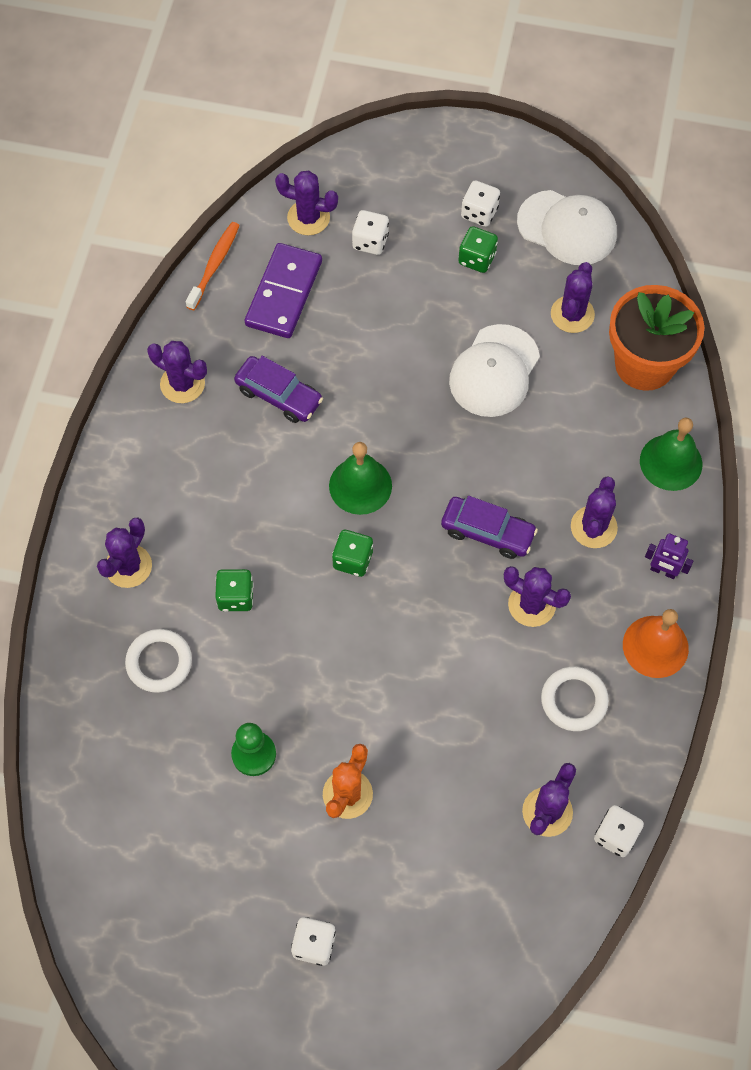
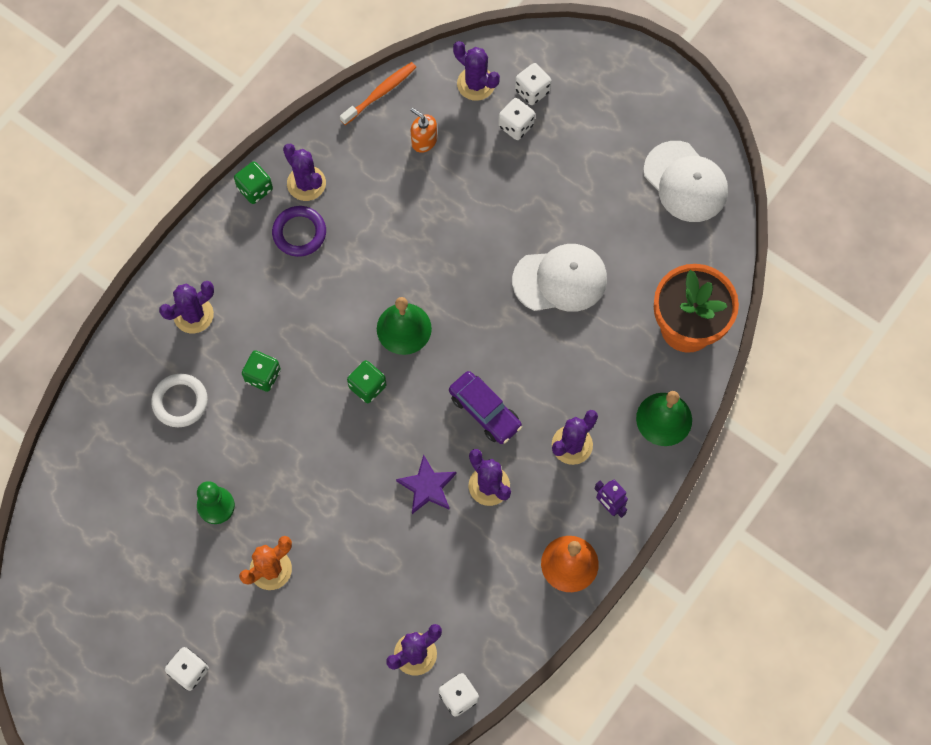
camera: 25 degrees right, 5 degrees up
(200, 436) = (299, 233): none -> purple ring
(279, 395) = (377, 225): purple car -> none
(284, 293) = (424, 141): purple domino -> orange soap dispenser
(469, 634) = (427, 487): none -> purple star
(477, 259) = (596, 177): green dice -> green dice (255, 189)
(479, 213) = (618, 138): white dice -> white dice (532, 91)
(494, 371) = (560, 280): white cap -> white cap turned 150 degrees counterclockwise
(572, 314) = (650, 258): purple cactus -> none
(574, 700) = (482, 577): white ring -> none

